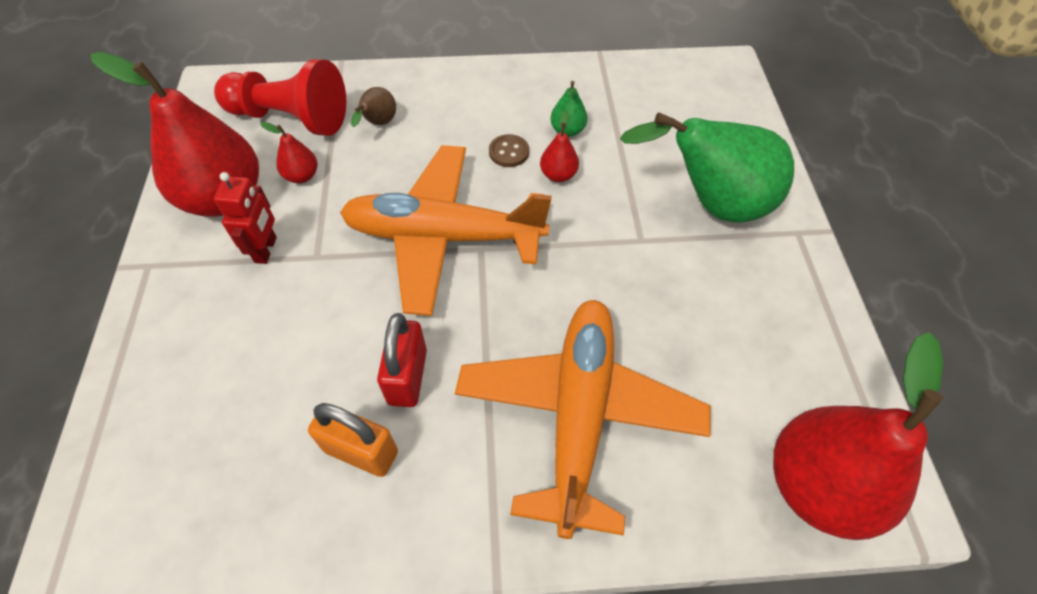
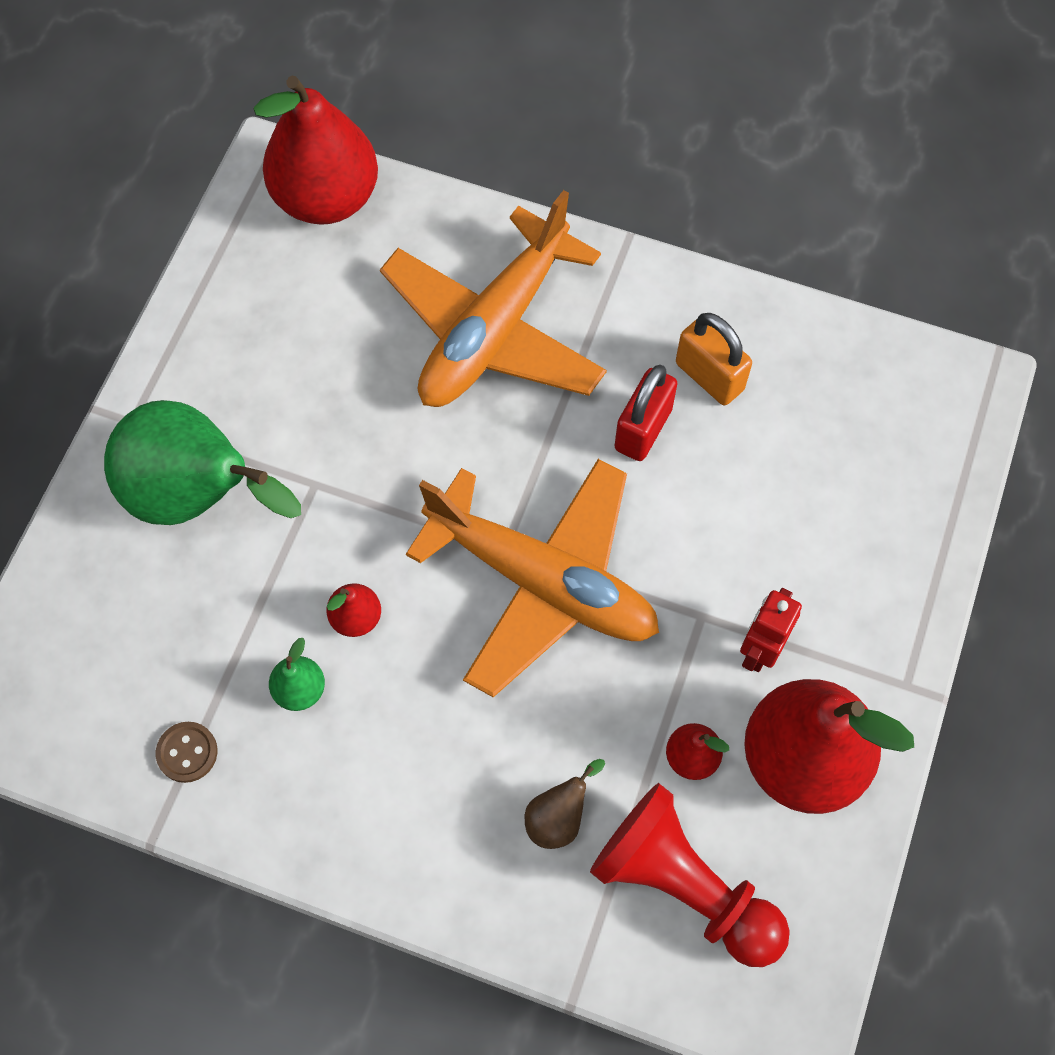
camera: 155 degrees left, 10 degrees up
(509, 152) = (400, 684): brown button -> brown button (187, 752)

